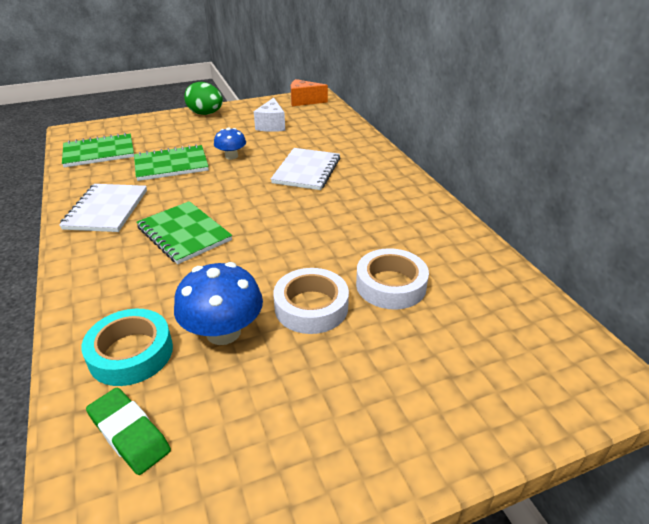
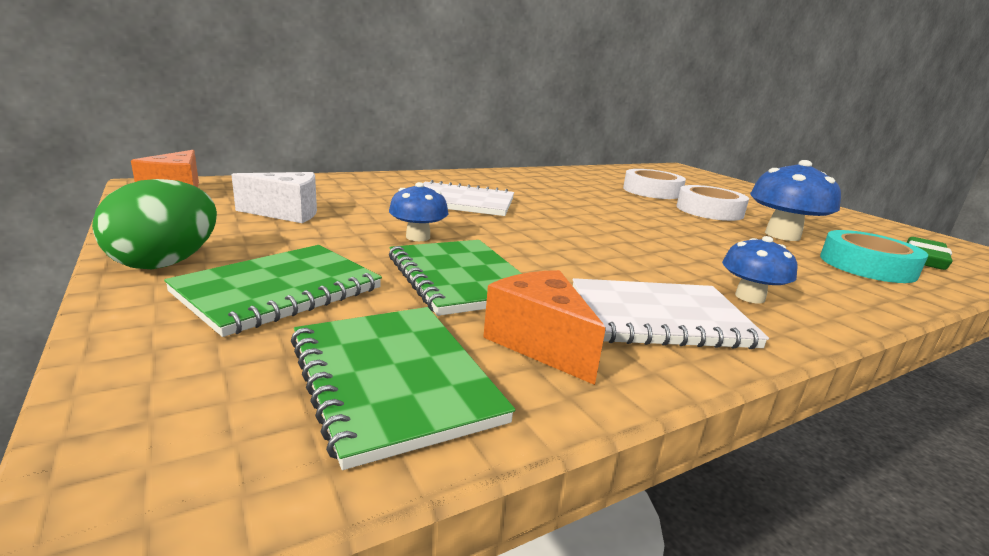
camera: 100 degrees left, 15 degrees down
(104, 177) = (540, 343): none -> orange cheese
(111, 249) = (750, 297): none -> blue mushroom
(184, 234) = (663, 256): green notebook -> green notebook (279, 290)

